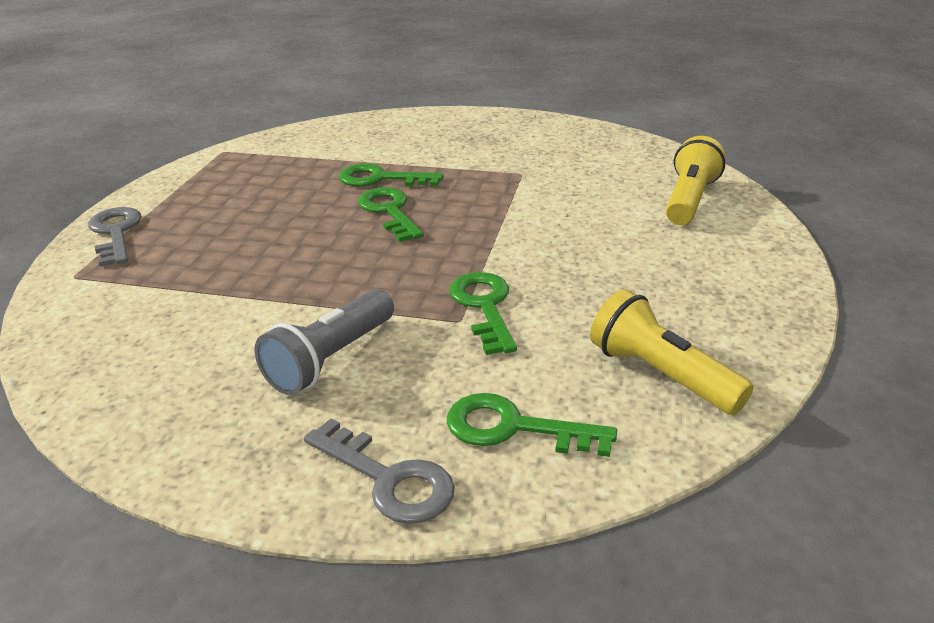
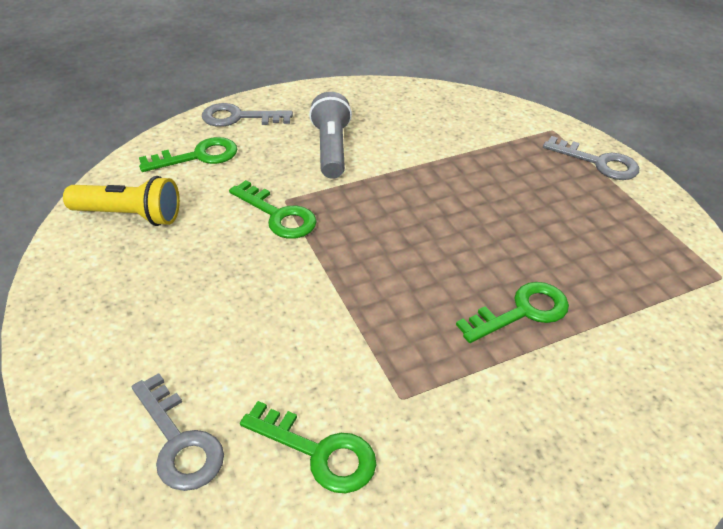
camera: 140 degrees right, 10 degrees up
(389, 211) = (453, 272): green key -> green key (319, 452)
(689, 200) = (179, 442): yellow flashlight -> grey key

